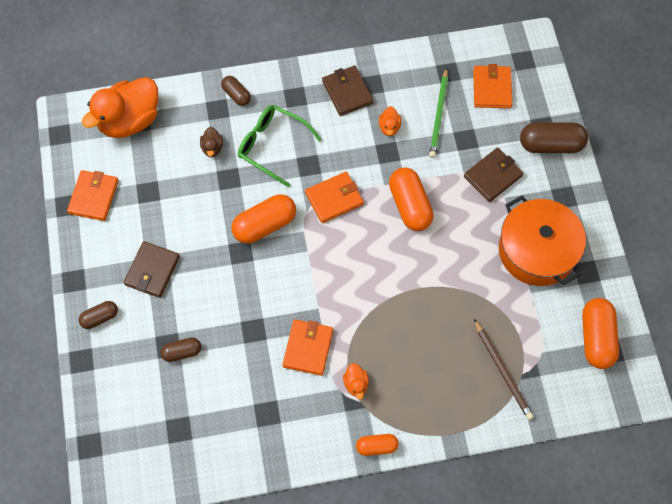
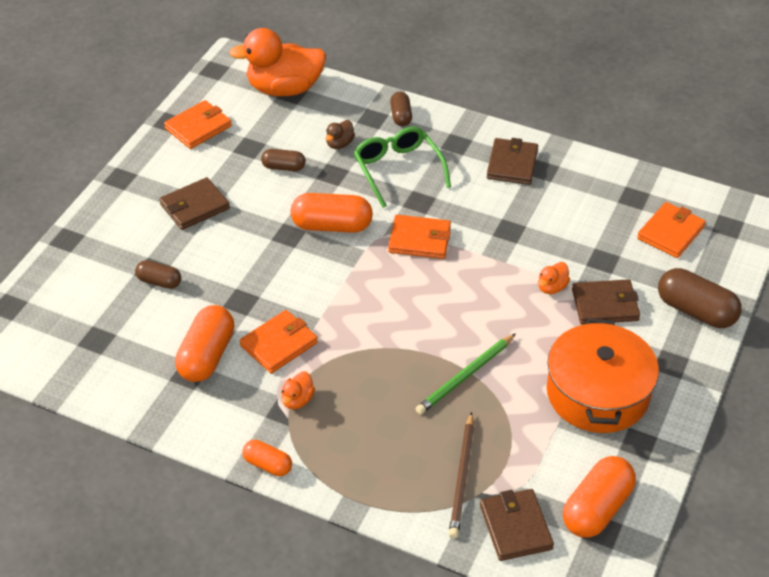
camera: 35 degrees right, 20 degrees down
(100, 317) = (114, 216): brown capsule -> brown capsule (283, 167)
(389, 127) = (530, 211): orange duck -> orange duck (552, 287)
(409, 205) = (492, 284): orange capsule -> orange capsule (206, 356)
(439, 115) = (592, 227): green pencil -> green pencil (465, 376)
(560, 384) = (515, 527): none -> brown wallet

